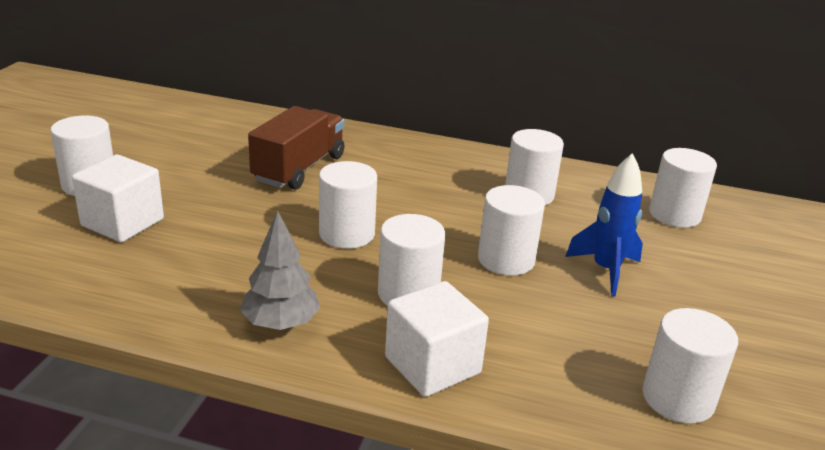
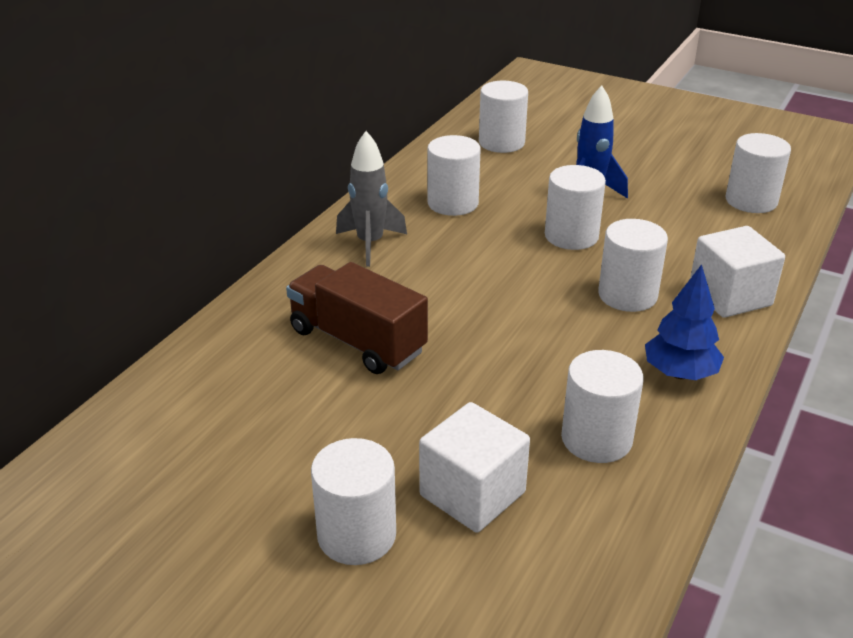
camera: 75 degrees left, 5 degrees up
(281, 323) = (680, 373): grey tree -> blue tree
(347, 234) = (518, 320): white cylinder -> white cylinder (596, 439)
(438, 163) = (370, 244): none -> grey rocket

